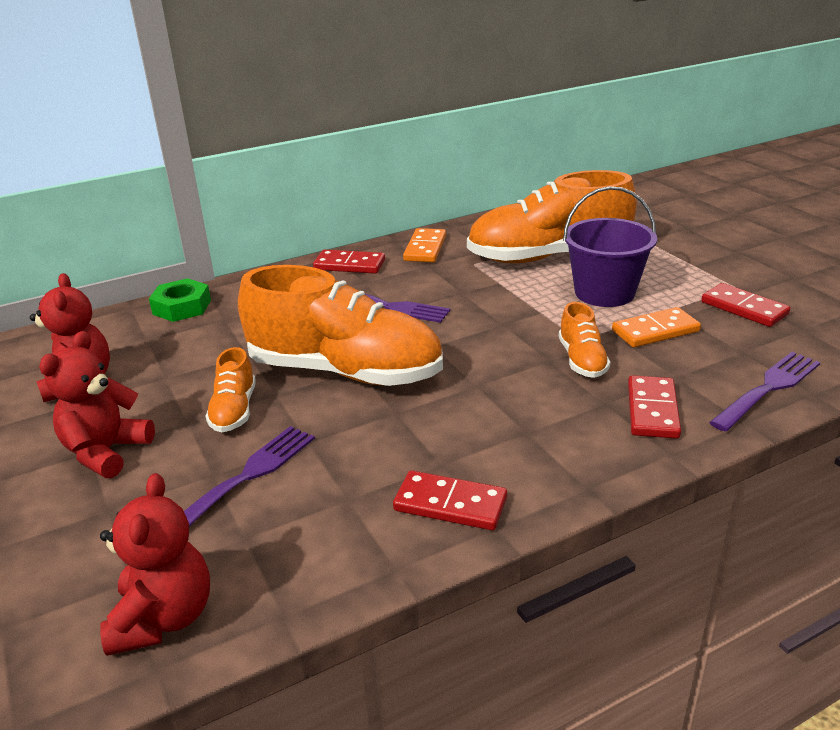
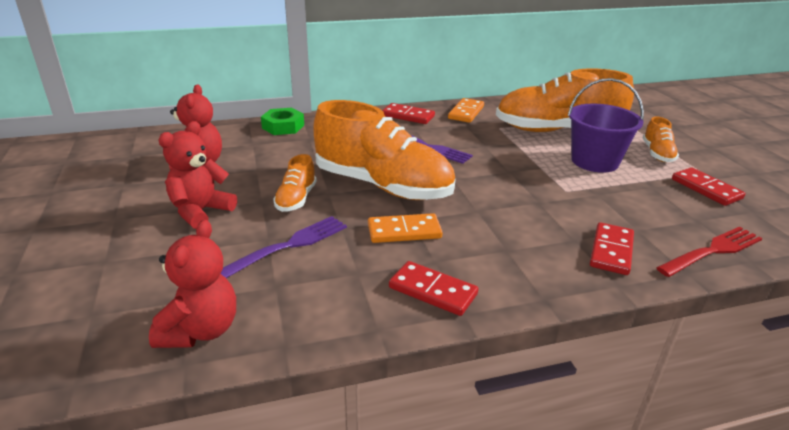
camera: 10 degrees right, 0 degrees up
(582, 360) = (564, 206): orange shoe -> orange shoe (657, 154)
(655, 331) = (628, 194): orange domino -> orange domino (404, 231)
(768, 388) = (712, 251): purple fork -> red fork

